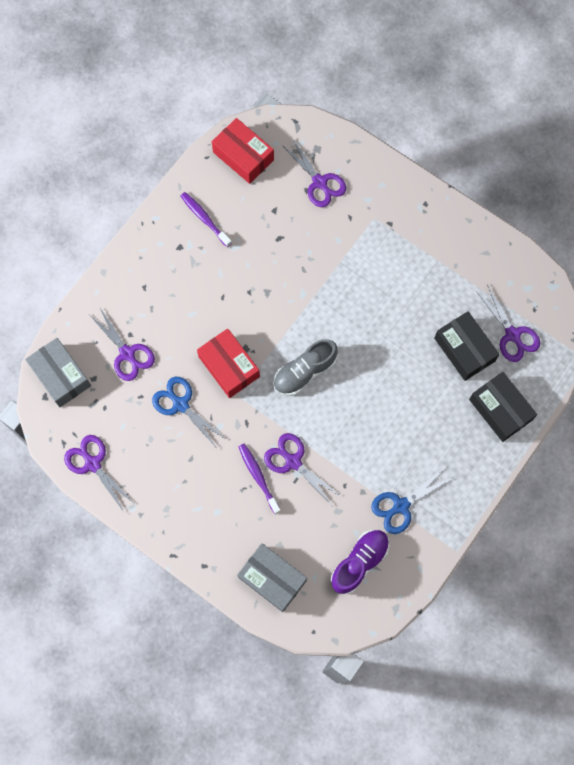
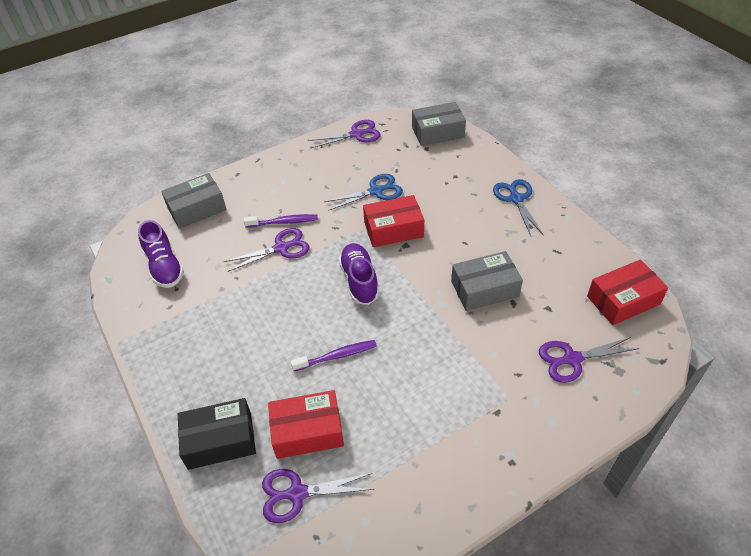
camera: 115 degrees right, 25 degrees down
(127, 353) = (438, 171): purple scissors -> none
(204, 219) = (555, 251): purple toothbrush -> purple toothbrush (337, 356)
(273, 264) = (484, 289): none -> grey box
(304, 372) = (359, 281): grey shoe -> purple shoe
(401, 506) = (188, 313): blue scissors -> blue scissors (516, 199)
(464, 349) = (307, 431): black box -> red box

